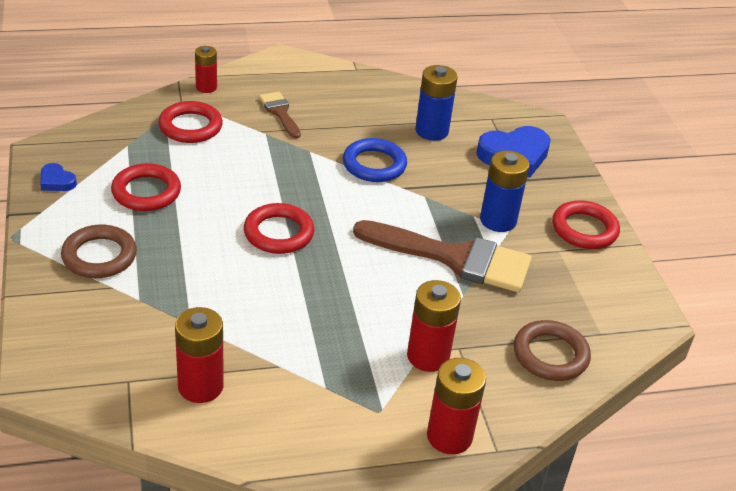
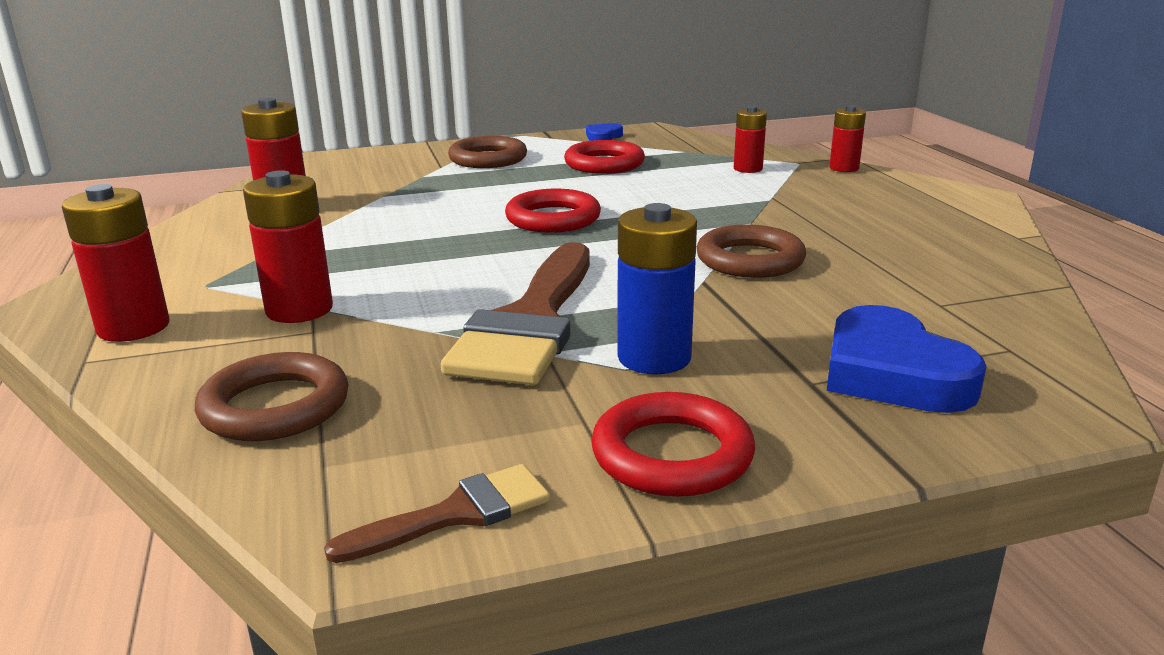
camera: 90 degrees right, 15 degrees down
(190, 127) = (748, 169): red ring -> red battery
(280, 113) = (828, 203): brown brush -> brown brush (456, 514)
(374, 165) = (750, 260): blue ring -> brown ring
(431, 131) = (894, 296): blue battery -> none

